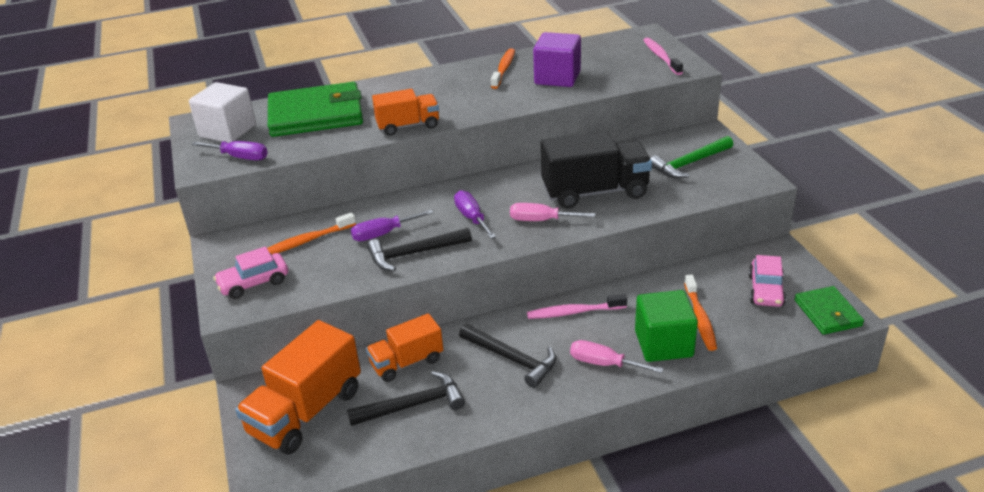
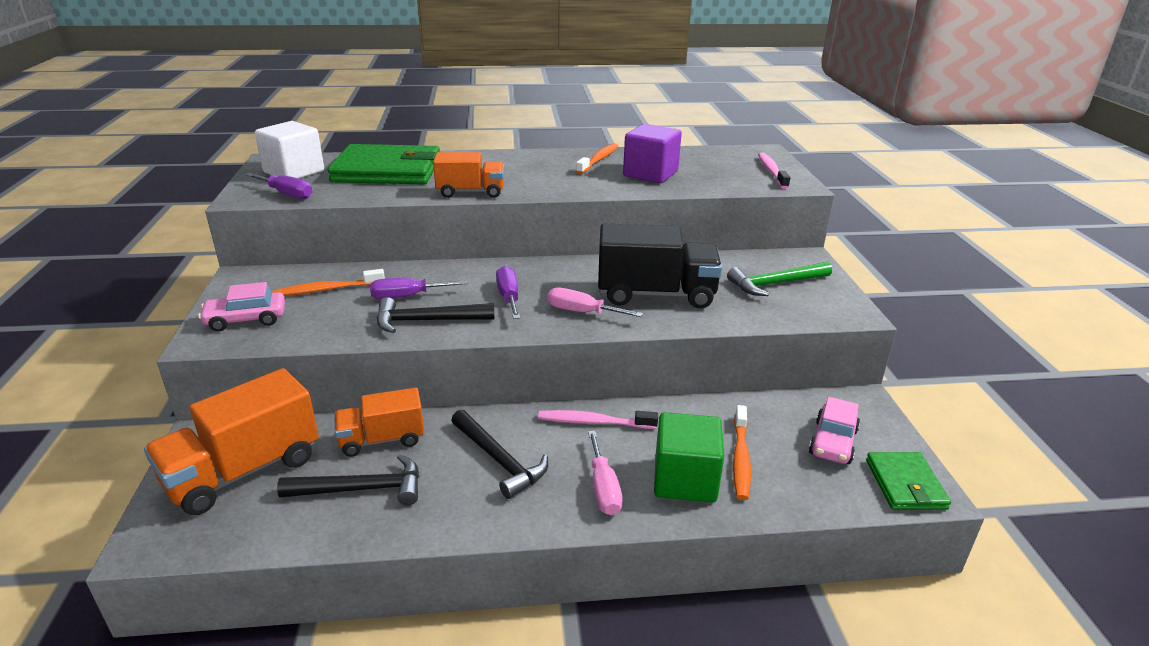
camera: 10 degrees right, 5 degrees down
(604, 364) = (603, 488): pink screwdriver -> pink screwdriver turned 135 degrees counterclockwise

